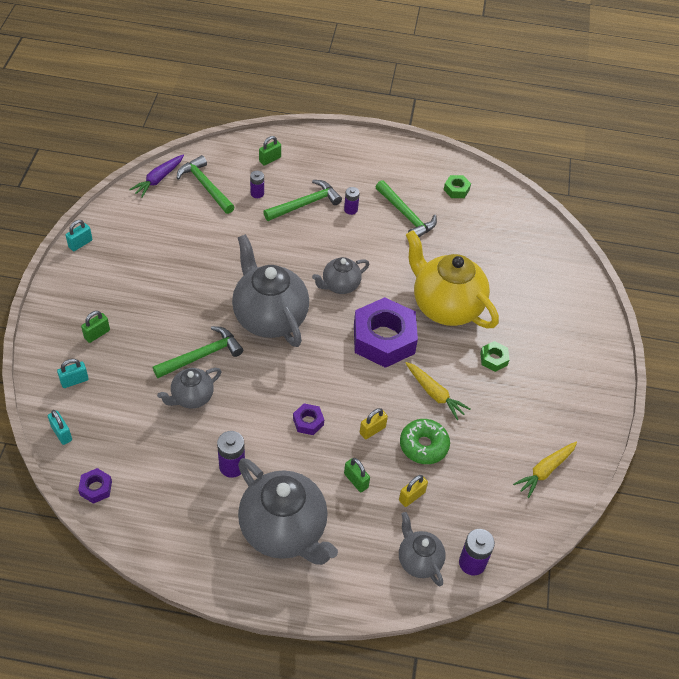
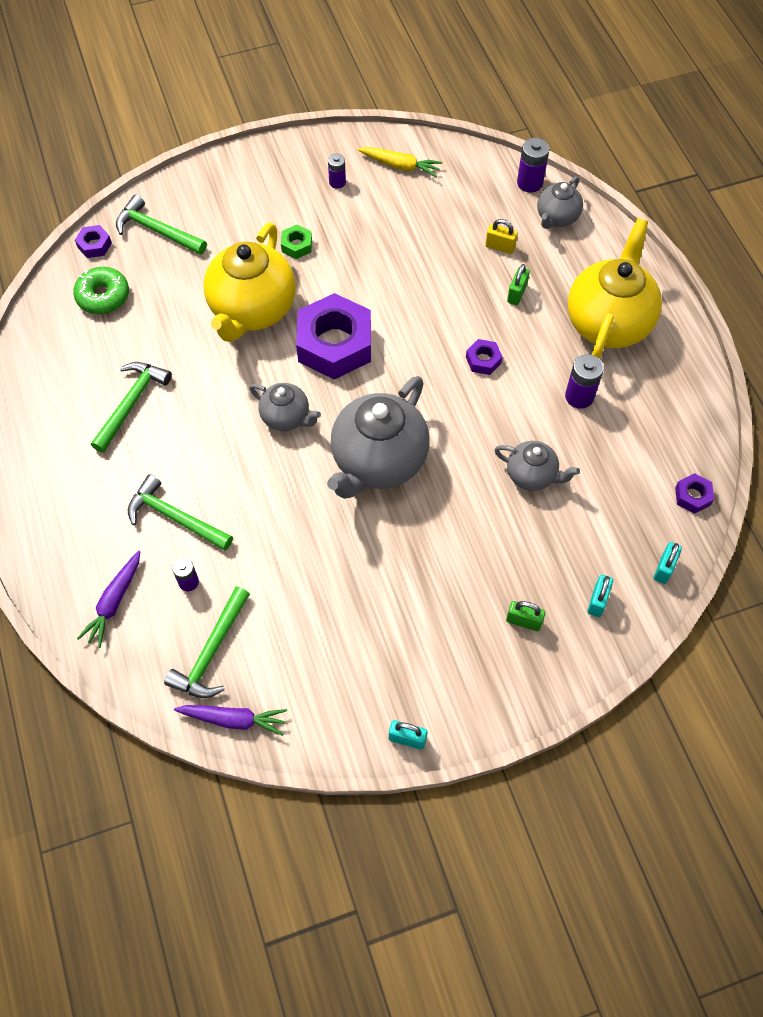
camera: 115 degrees left, 10 degrees up
(74, 381) = (597, 601): turquoise padlock -> turquoise padlock turned 75 degrees clockwise
(202, 355) = (474, 496): green hammer -> green hammer (157, 230)
(270, 159) = (114, 602): green padlock -> purple carrot
(284, 531) = (608, 322): grey teapot -> yellow teapot
(350, 209) = (156, 464): purple battery -> purple battery (337, 182)
(372, 430) = (453, 305): yellow padlock -> none
(423, 445) = (440, 260): green donut -> green donut (103, 296)
(435, 394) = (374, 275): yellow carrot -> none
(456, 189) = (55, 372): green nut -> none
(559, 245) = (94, 245): none -> purple nut

